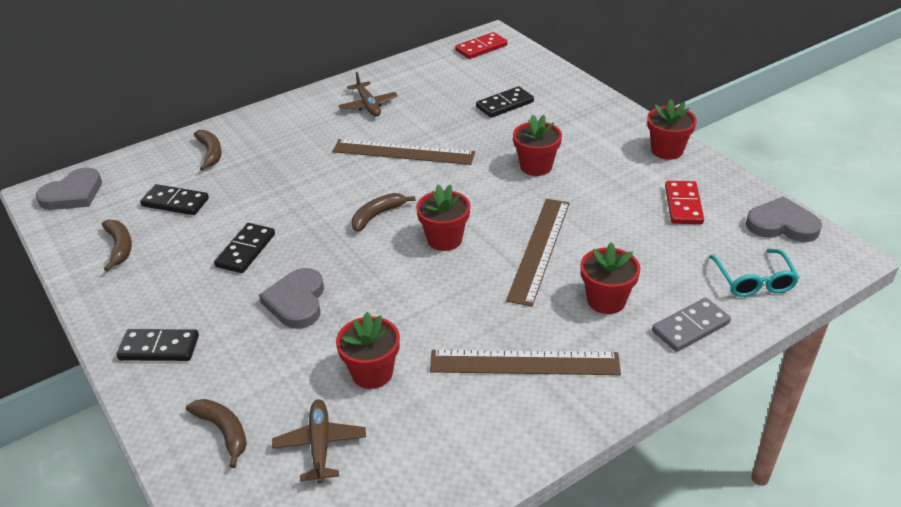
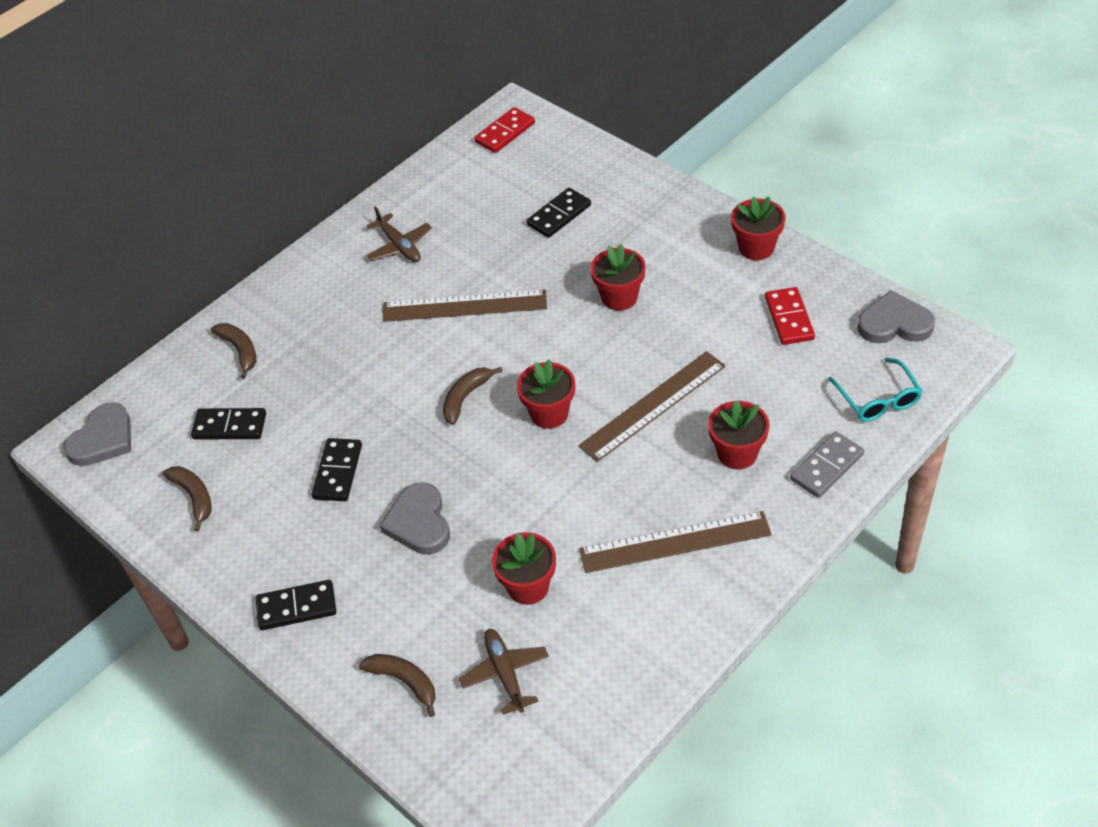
camera: 10 degrees left, 10 degrees up
(539, 249) = (653, 405): brown ruler -> brown ruler turned 45 degrees clockwise

